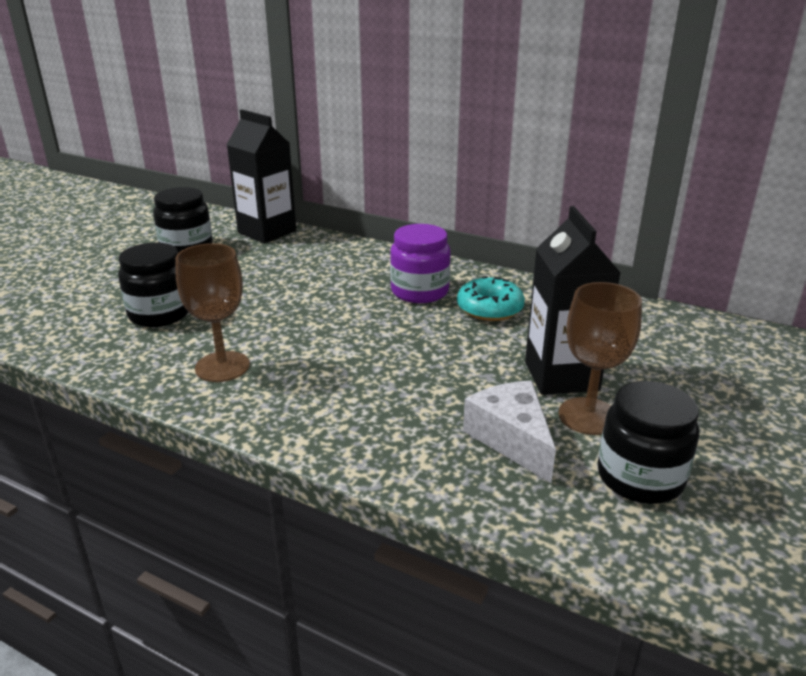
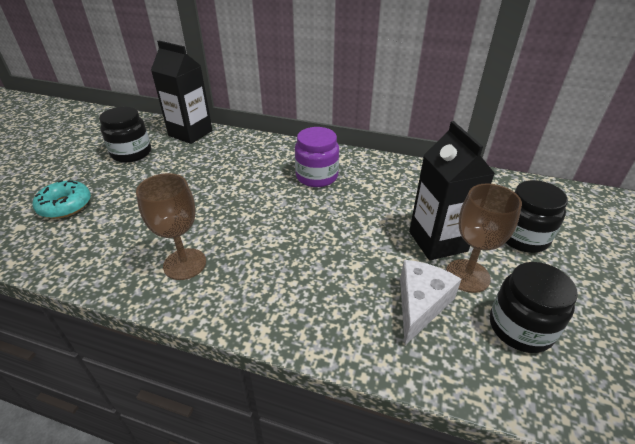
camera: 10 degrees left, 10 degrees up
(159, 314) = (123, 218): black jar -> black jar (522, 237)
(490, 309) = (370, 186): turquoise donut -> turquoise donut (65, 206)
(512, 439) = (420, 304): white cheese -> white cheese turned 60 degrees clockwise

